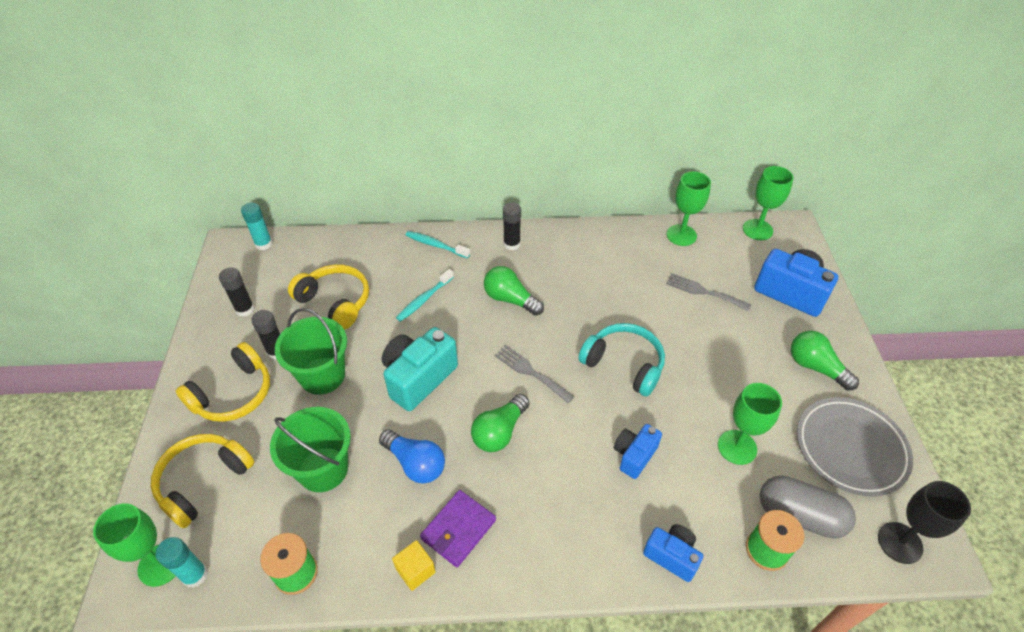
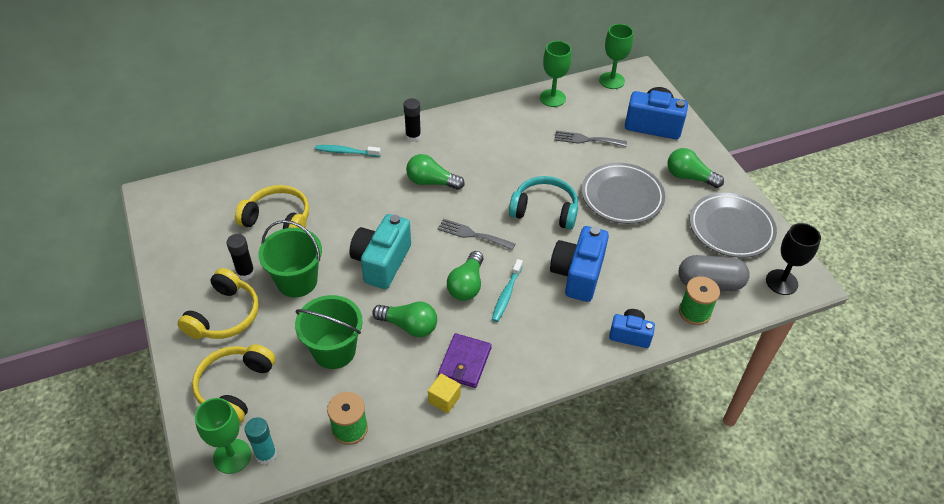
camera: 20 degrees left, 0 degrees up
(245, 309) = (196, 245): black glue stick -> none
(263, 244) = (183, 186): turquoise glue stick -> none
(415, 463) = (409, 326): blue light bulb -> green light bulb
(424, 299) = (357, 199): turquoise toothbrush -> turquoise toothbrush (506, 295)
(634, 455) = (577, 274): blue camera -> blue camera, size x1.69
(722, 371) = (622, 197): none -> grey plate
(737, 447) = (651, 248): green goblet -> none

